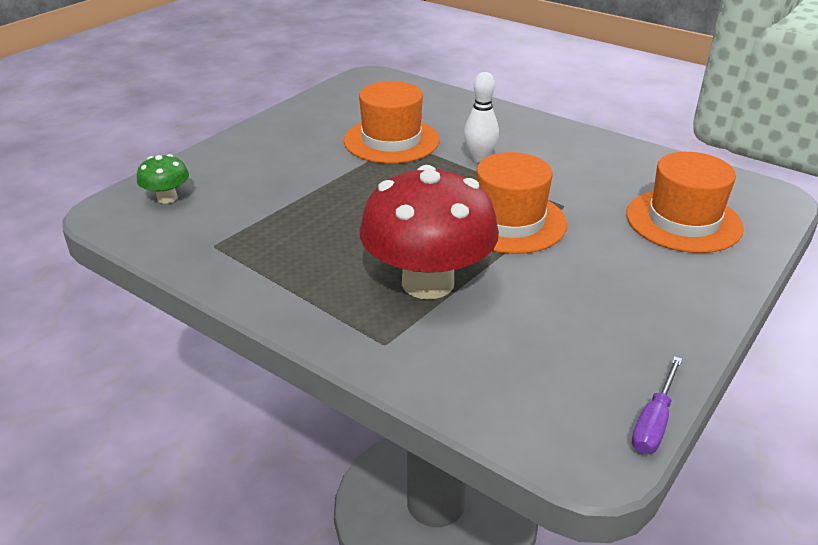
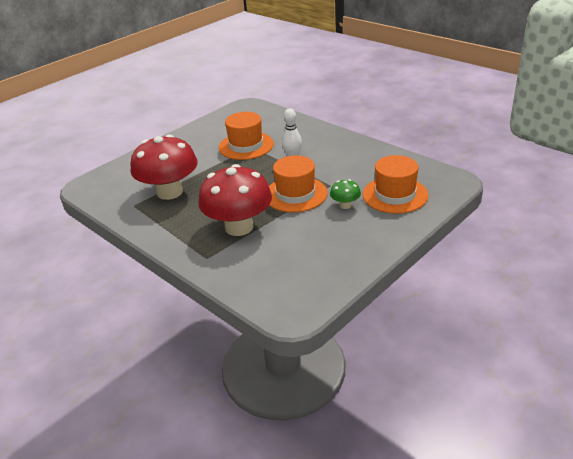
camera: 10 degrees right, 0 degrees up
(167, 198) = (115, 179): green mushroom -> green mushroom (345, 205)
(277, 220) = (170, 192): none -> red mushroom
(654, 422) = (329, 300): purple screwdriver -> none

